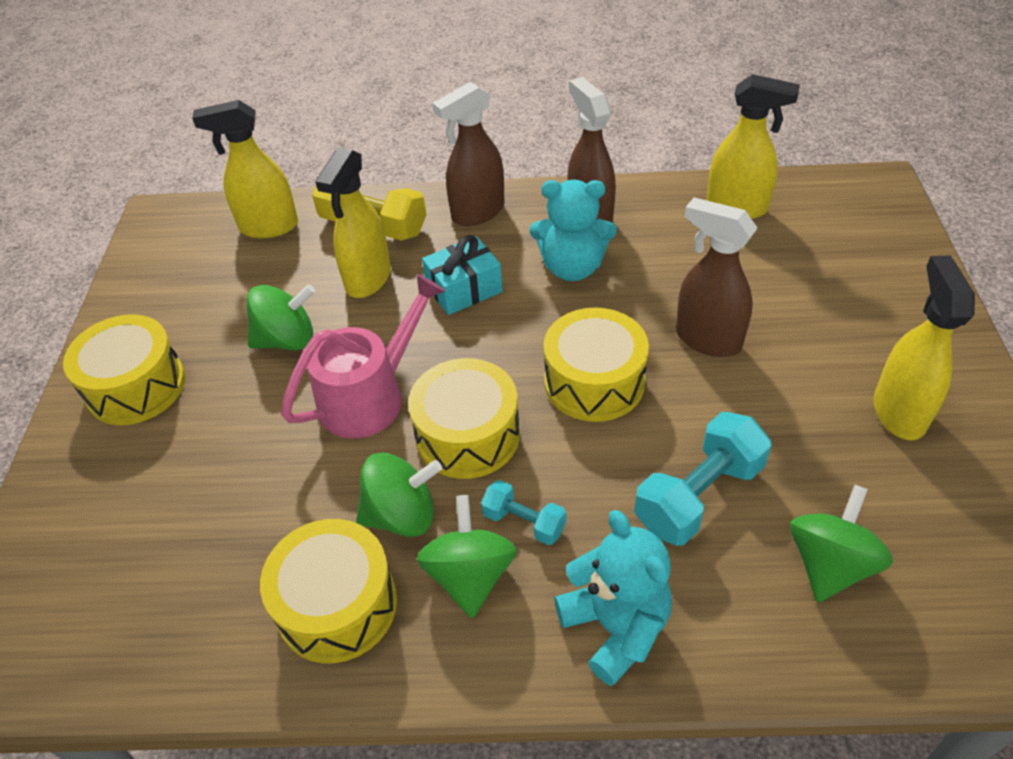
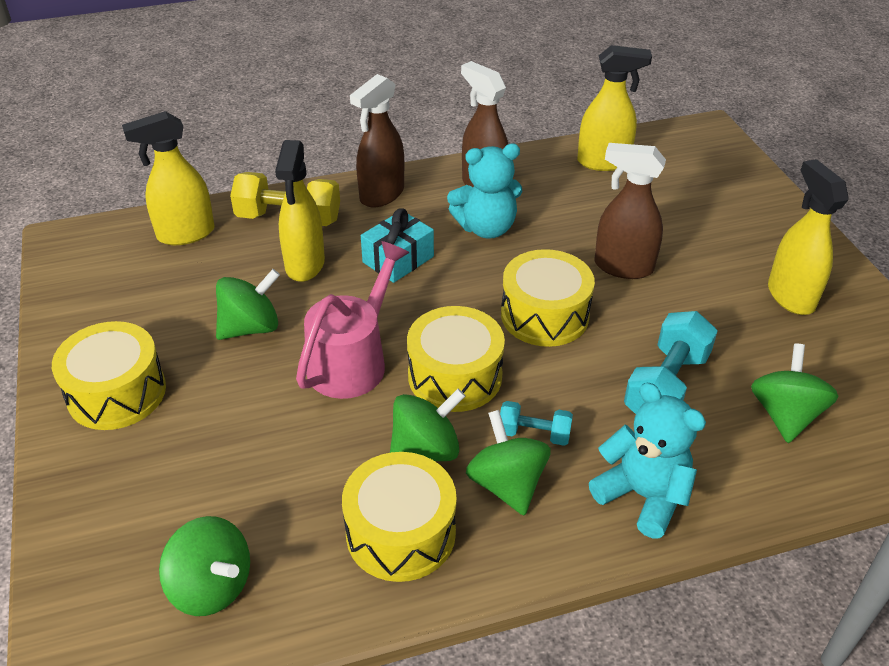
camera: 20 degrees left, 5 degrees down
(133, 617) = (212, 586): none -> green spinning top

